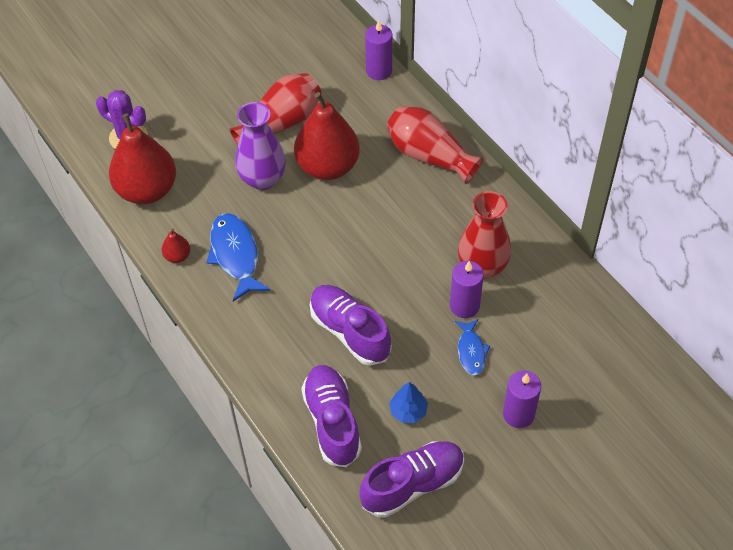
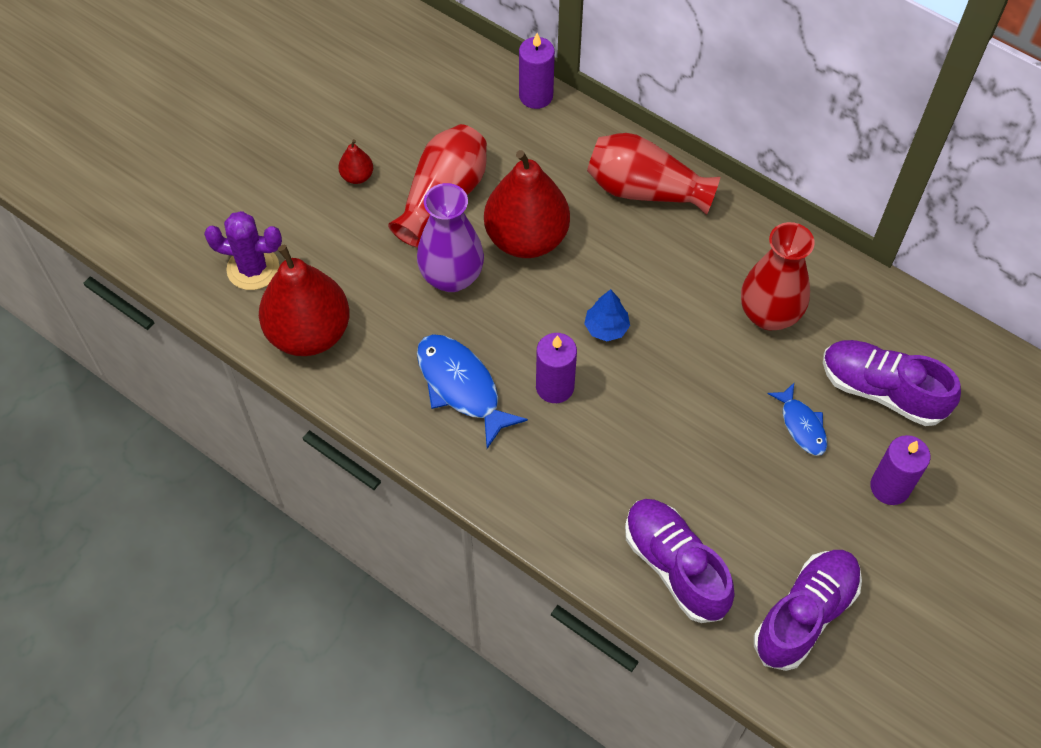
camera: 20 degrees left, 5 degrees up
(177, 256) = (387, 409): red pear -> red pear (357, 176)
(349, 332) = (646, 444): purple shoe -> purple shoe (882, 390)
(408, 411) = (760, 524): blue tree -> blue tree (606, 328)
(464, 306) = (769, 370): purple candle -> purple candle (555, 387)

